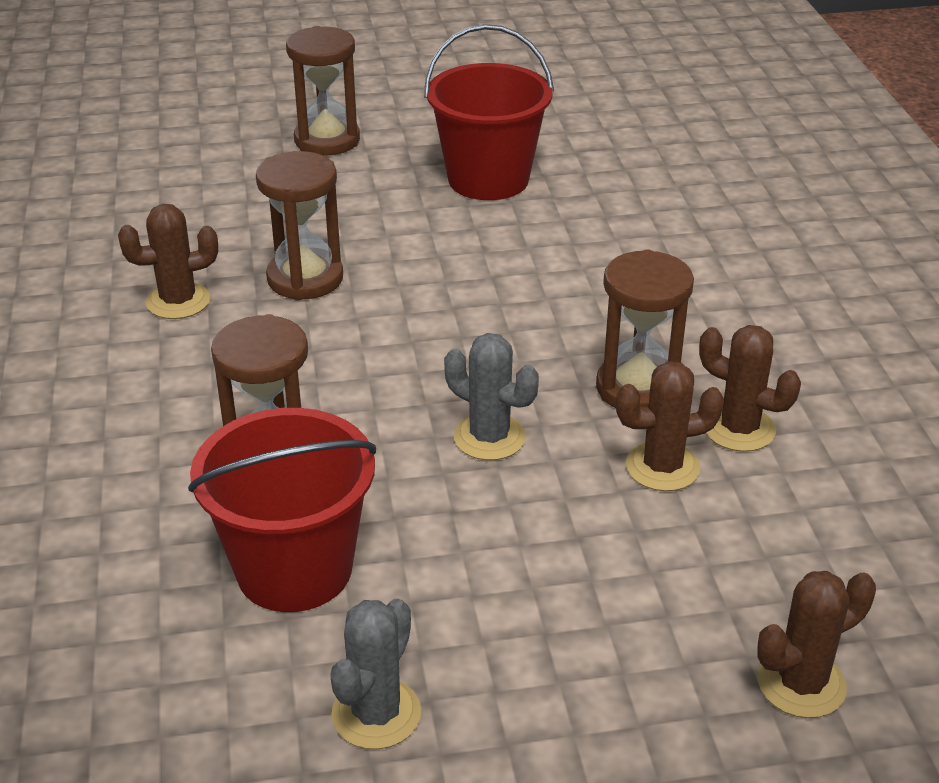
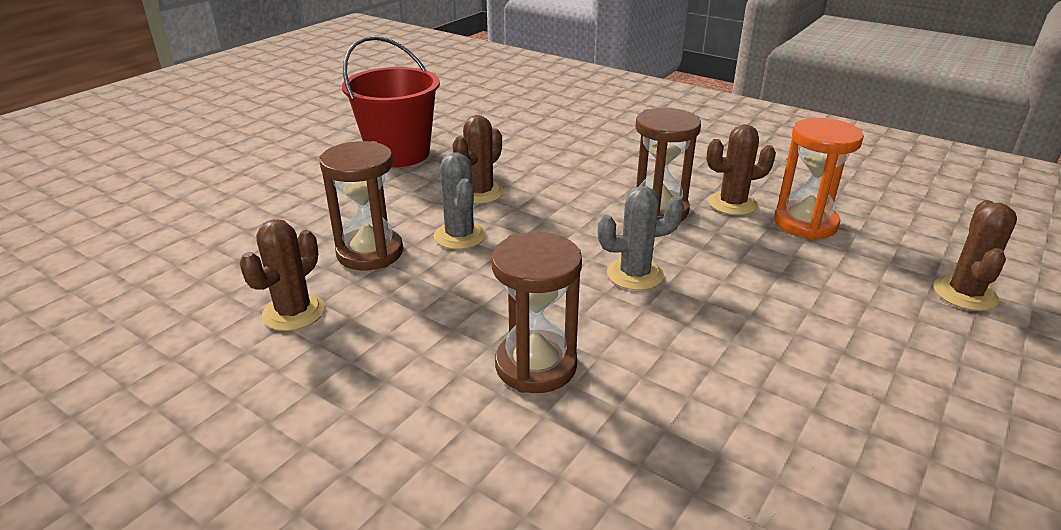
camera: 45 degrees left, 5 degrees down
(294, 569) = (669, 420): red bucket -> none
(327, 140) = (251, 174): brown hourglass -> none
(376, 714) = (866, 465): grey cactus -> grey cactus (460, 236)
(662, 467) = (736, 239): brown cactus -> brown cactus (480, 193)
(779, 500) = (805, 223): none -> orange hourglass

